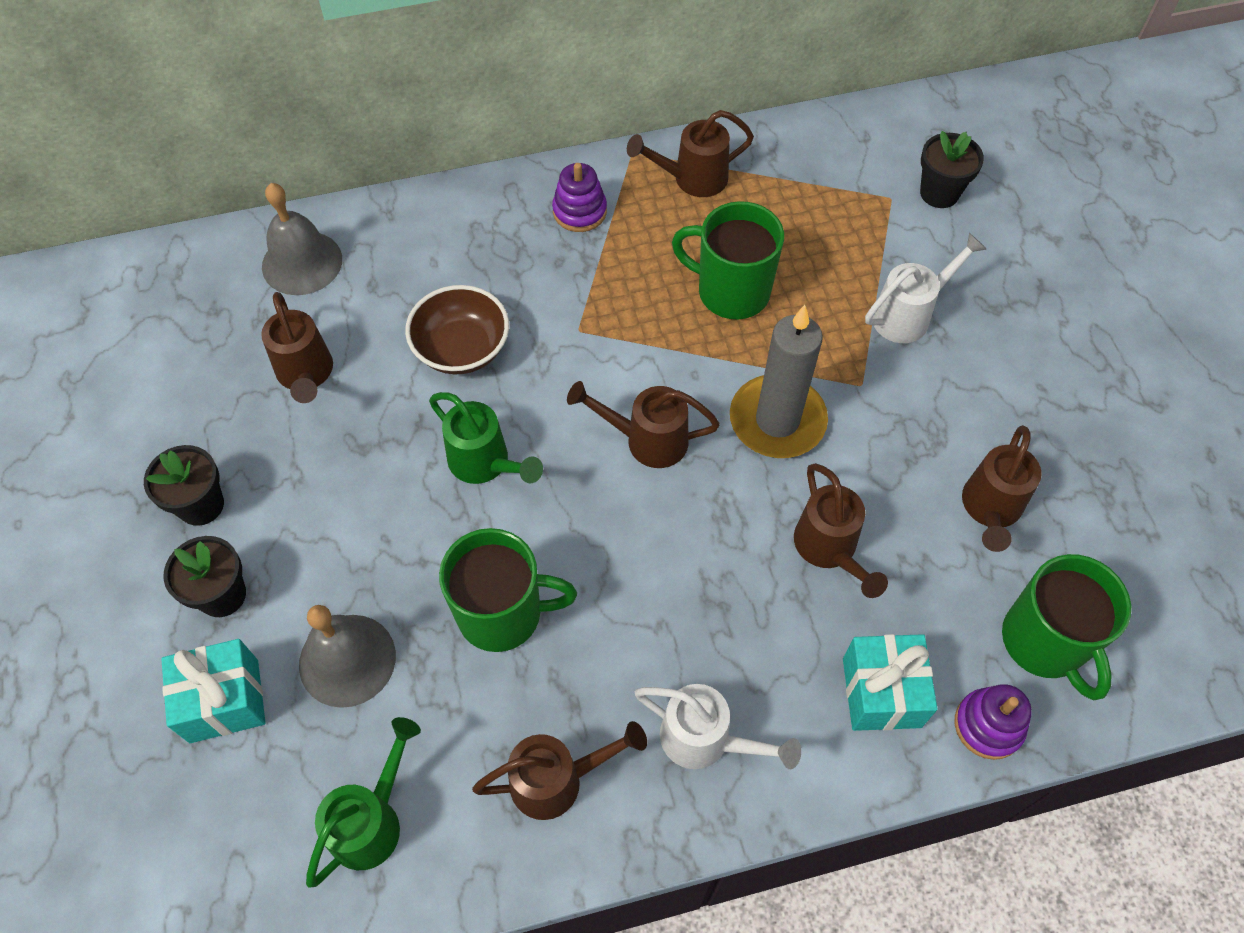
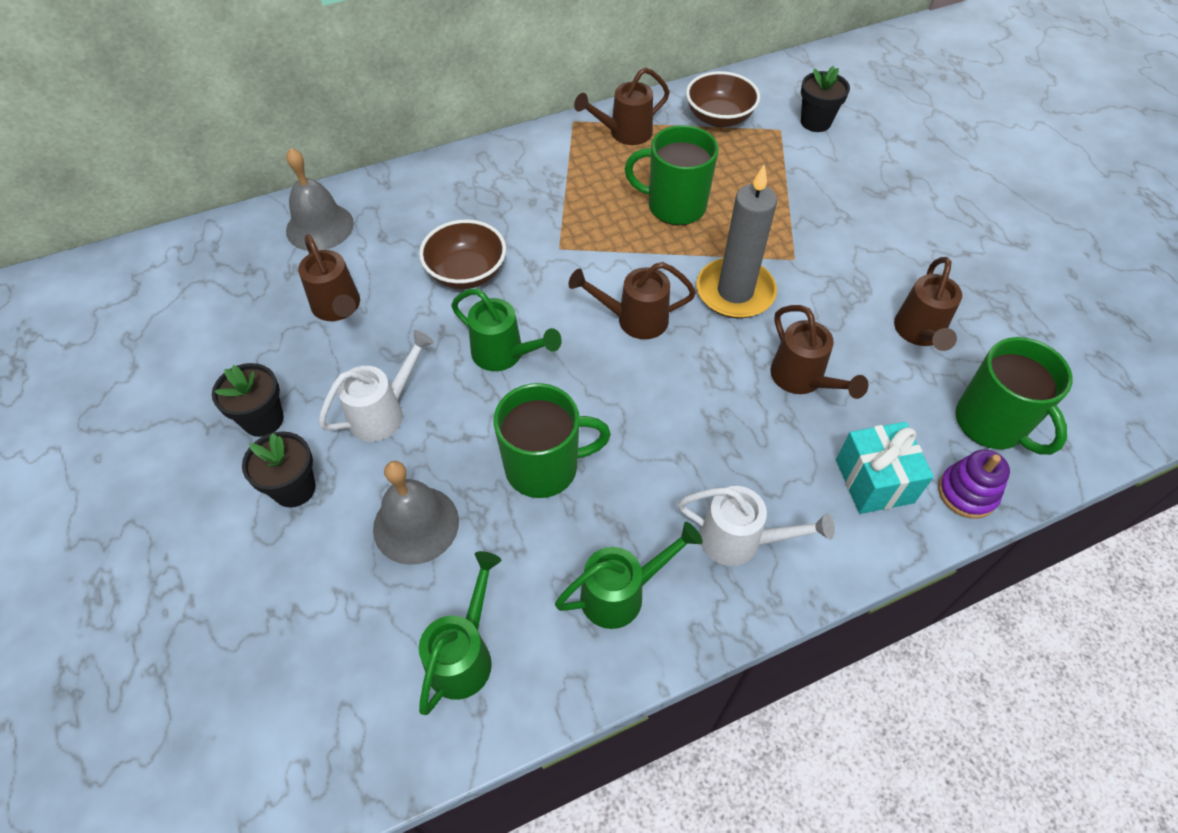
camera: 10 degrees left, 5 degrees down
(224, 701) = (310, 575): turquoise gift -> none
(557, 780) = (621, 593): brown watering can -> green watering can
(579, 211) = (541, 165): purple stacking toy -> none
(816, 171) = (719, 118): none -> brown bowl
(908, 315) = (816, 206): white watering can -> white watering can (383, 412)

